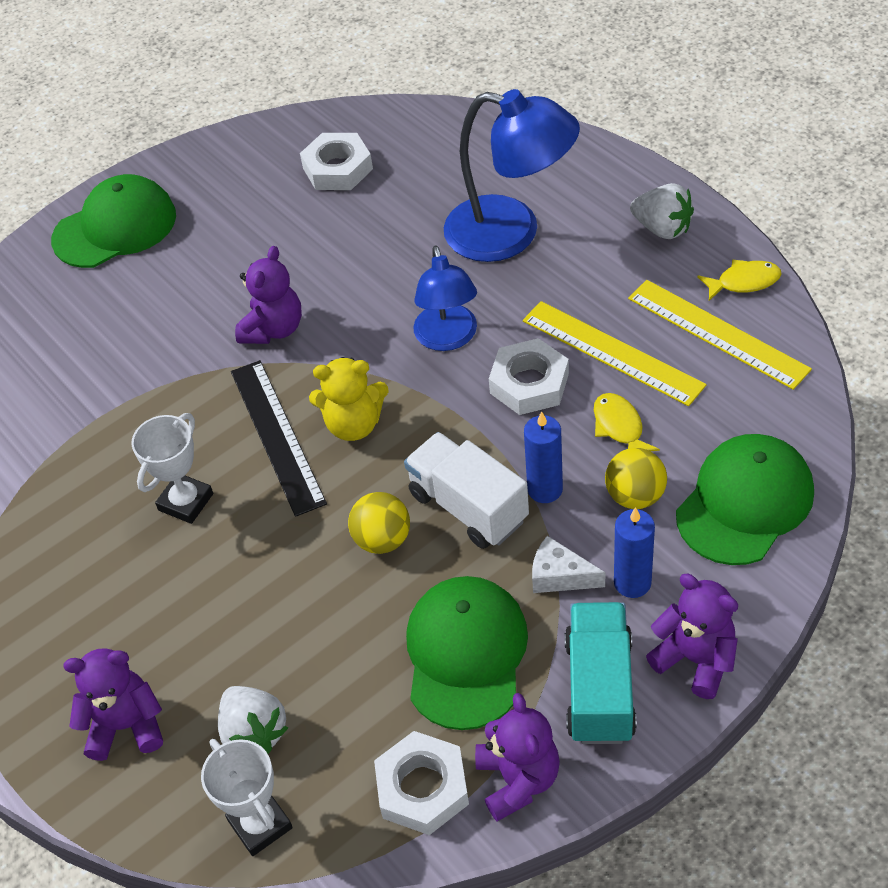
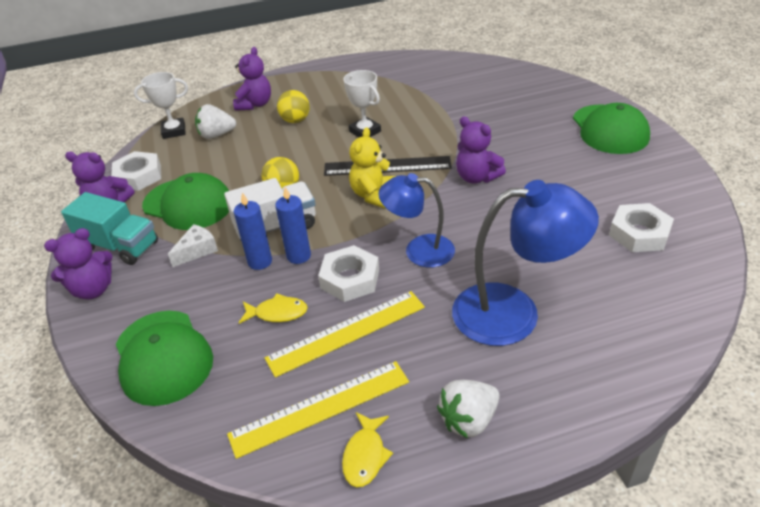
camera: 110 degrees right, 10 degrees down
(511, 233) = (514, 312): blue lamp -> blue lamp turned 135 degrees counterclockwise
(632, 582) = (163, 279): blue candle -> blue candle (298, 256)
(635, 496) = (218, 302): yellow ball -> yellow ball (295, 120)

